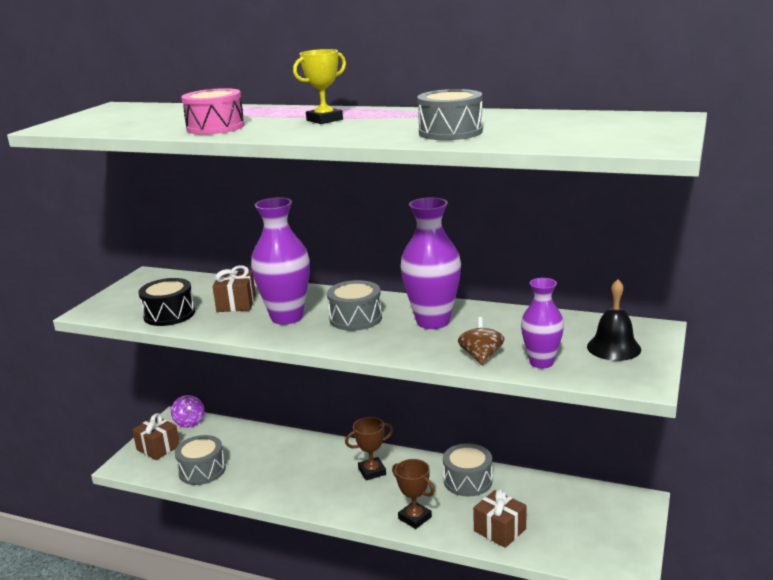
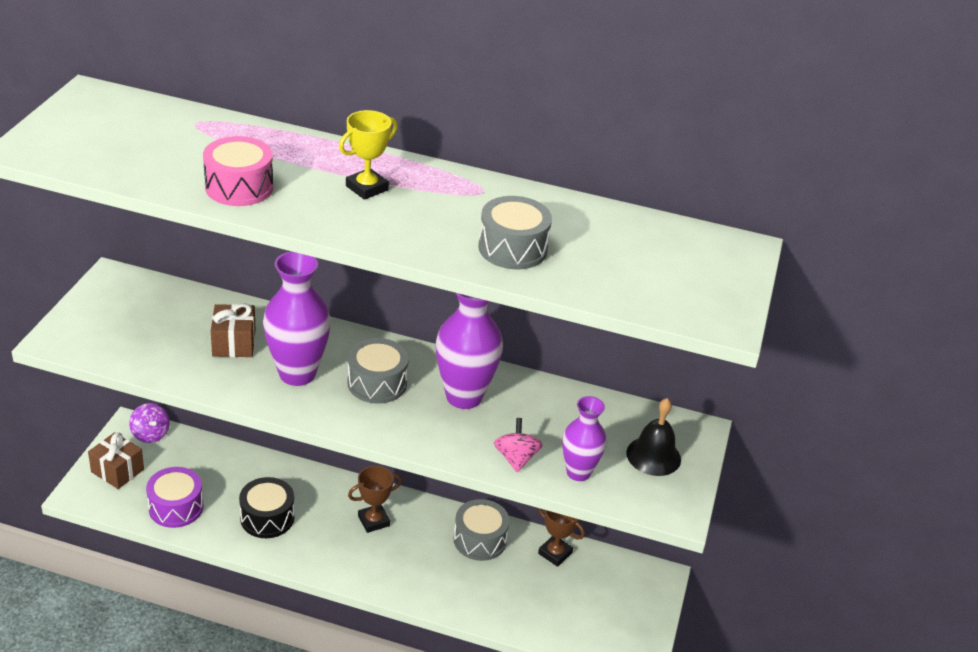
camera: 10 degrees left, 15 degrees up
(169, 314) = (155, 355): black drum -> black drum (267, 518)
(202, 470) = (176, 507): grey drum -> purple drum
(415, 518) = (422, 585): brown trophy -> brown trophy (555, 553)
(481, 357) = (516, 458): brown spinning top -> pink spinning top
(500, 530) = (512, 605): brown gift -> none

